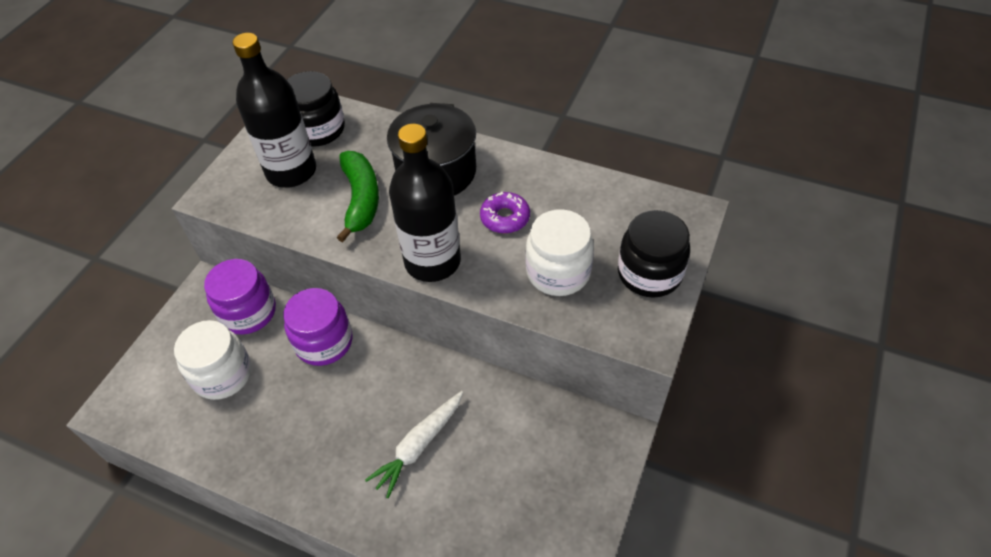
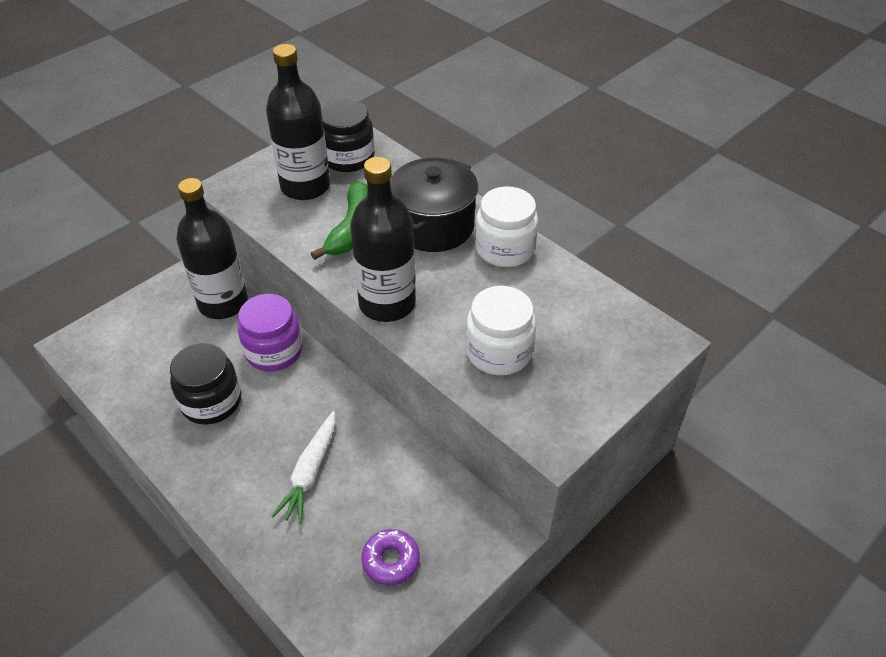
camera: 20 degrees right, 5 degrees down
(222, 374) = (175, 348): white jar -> white jar (504, 249)
(248, 312) = (223, 303): purple jar -> black bottle
(419, 445) = (310, 472): white carrot -> white carrot turned 45 degrees counterclockwise
(505, 218) = (475, 286): purple donut -> purple donut (391, 560)
(649, 273) = (588, 383): black jar -> black jar (211, 402)

